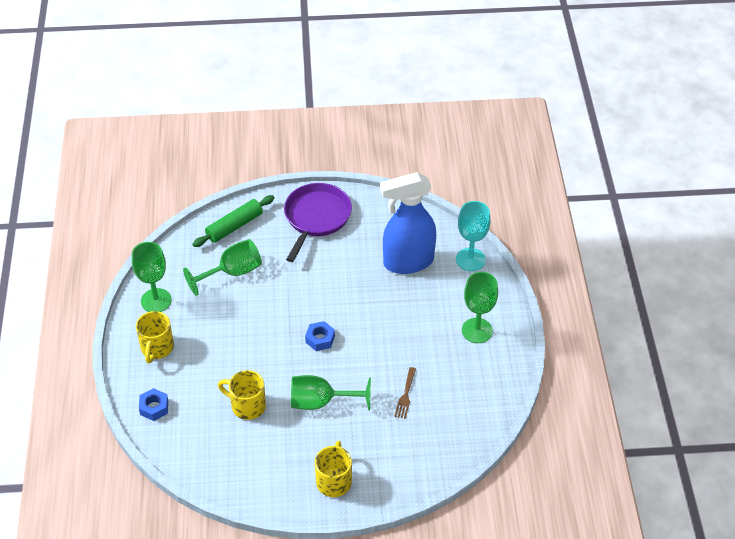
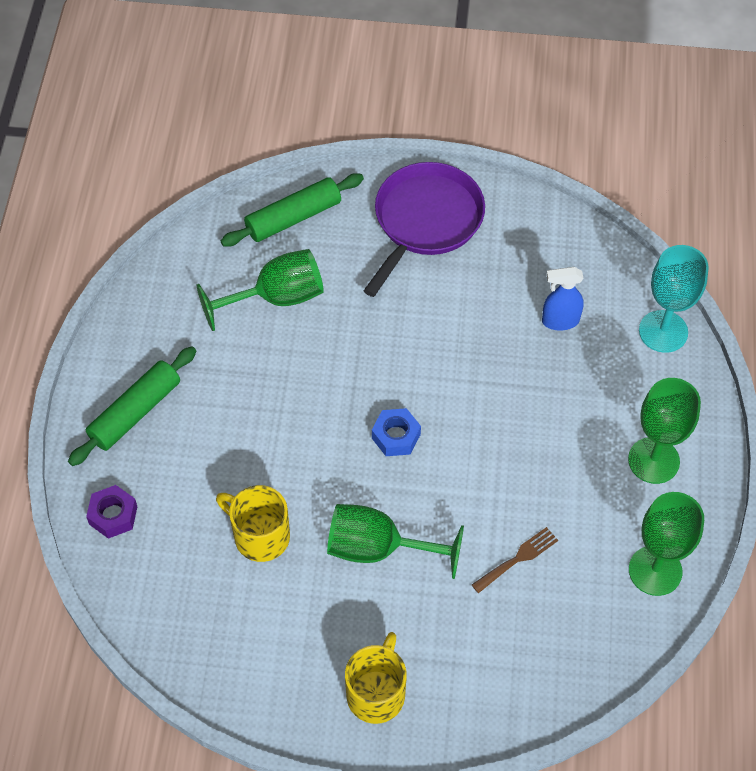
camera: 10 degrees right, 10 degrees up
(154, 407) = (113, 515): blue nut -> purple nut
(156, 300) = (148, 329): green goblet -> green goblet (655, 570)
(157, 348) = (135, 412): yellow mug -> green rolling pin
(405, 395) = (518, 558): brown fork -> brown fork turned 150 degrees counterclockwise
(407, 262) = (559, 321): blue spray bottle -> blue spray bottle, size x0.45

